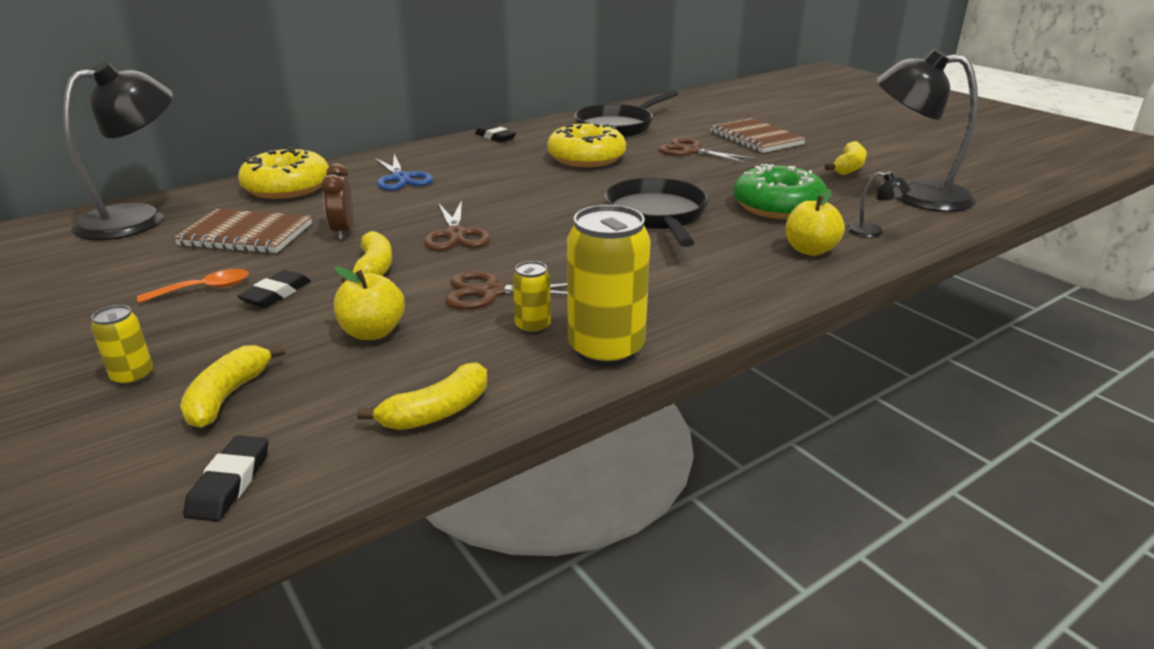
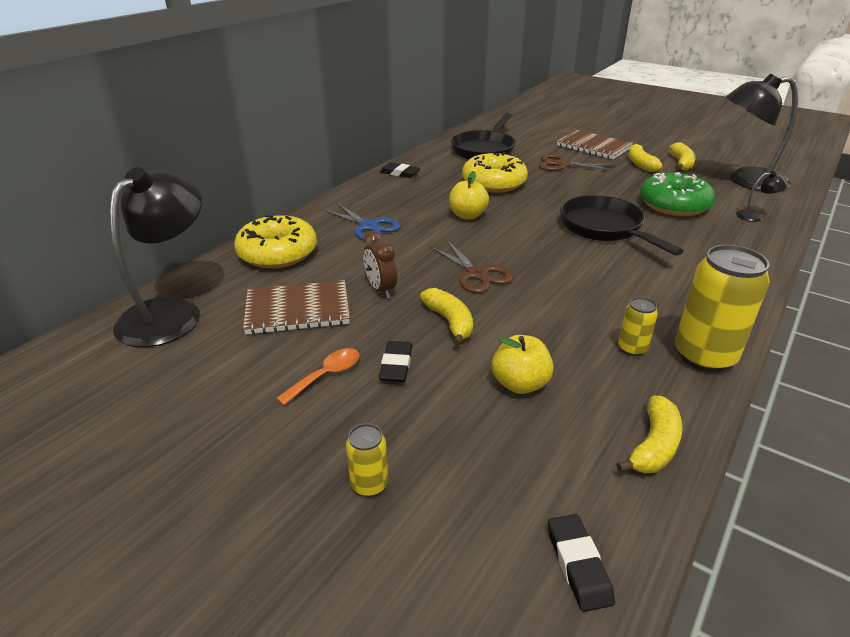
camera: 20 degrees left, 5 degrees up
(228, 396) = (476, 480): yellow banana -> yellow banana (640, 164)
(491, 292) = (566, 324): brown scissors -> none
(810, 250) = (735, 239): yellow apple -> yellow apple (467, 215)

